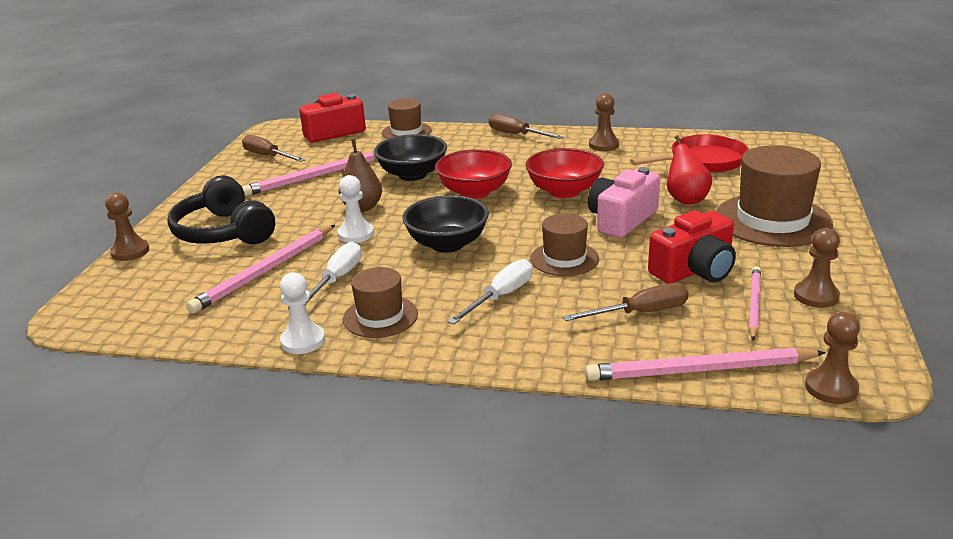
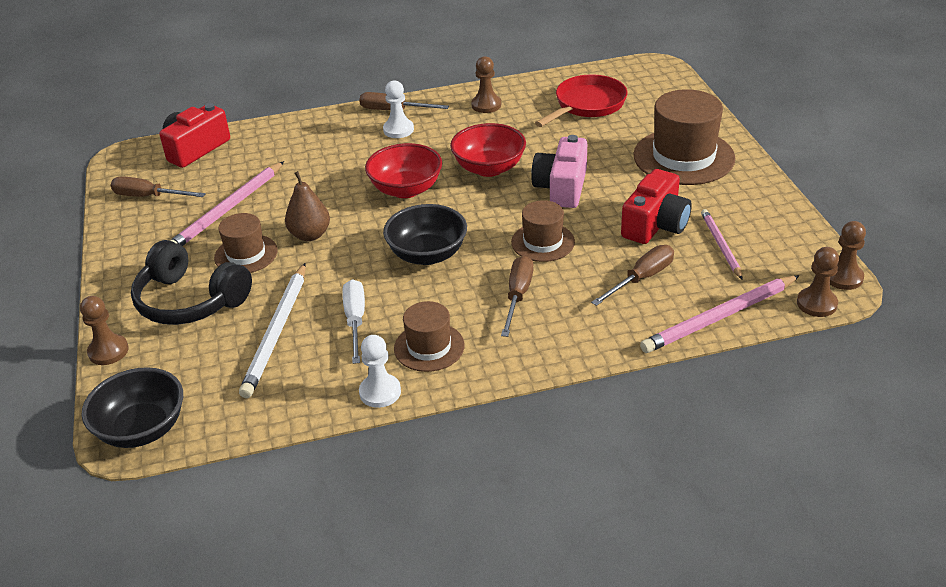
camera: 25 degrees left, 10 degrees up
(265, 271) = (277, 332): pink pencil -> white pencil
(356, 234) = (330, 267): white pawn -> white pawn (398, 130)
(406, 132) = (276, 130): brown hat -> brown hat (246, 254)
(412, 174) = (328, 183): black bowl -> black bowl (142, 429)
(501, 296) = (518, 296): white screwdriver -> brown screwdriver
(686, 199) = (600, 151): red pear -> none
(816, 296) = (760, 224): brown pawn -> brown pawn (843, 277)

